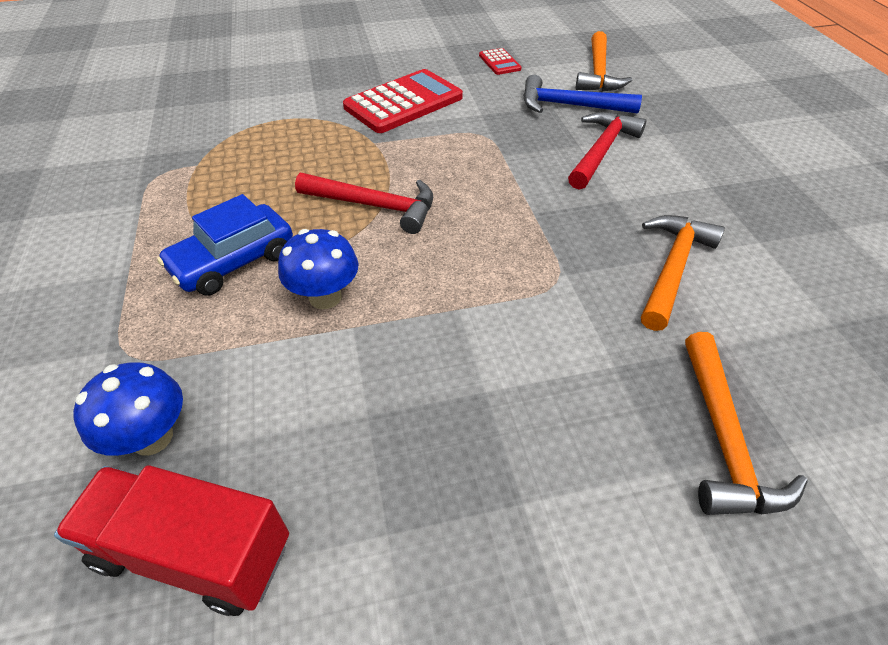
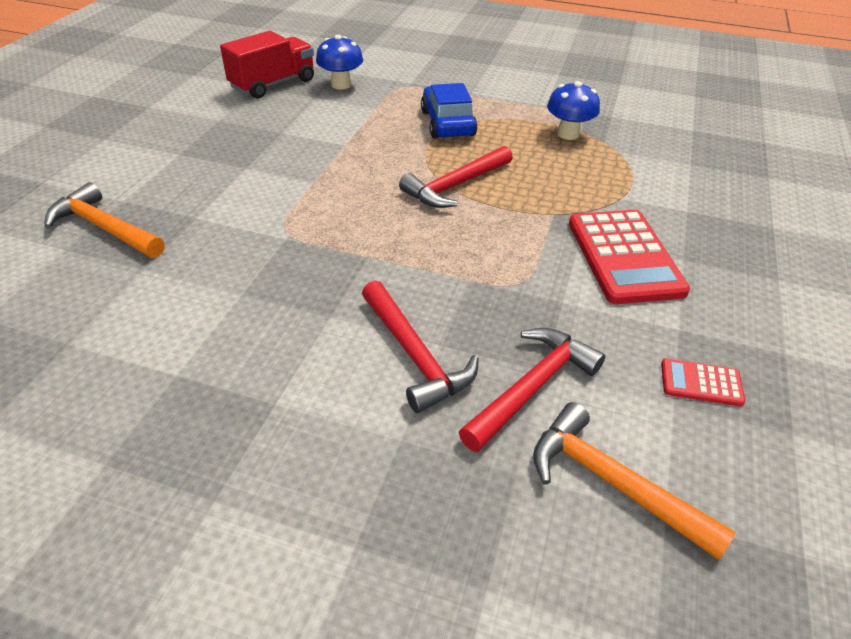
camera: 120 degrees right, 5 degrees down
(325, 297) = (380, 143): blue mushroom -> blue mushroom (568, 134)
(570, 105) = (532, 388): blue hammer -> red hammer
(672, 269) = (223, 294): orange hammer -> none

